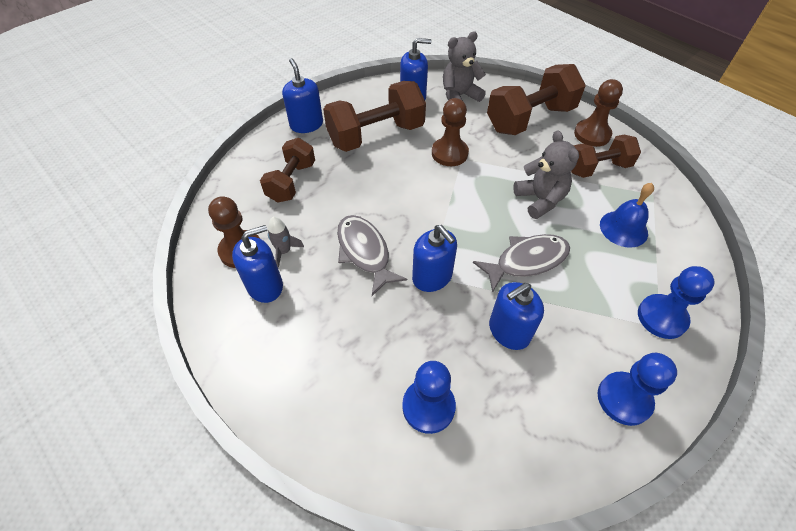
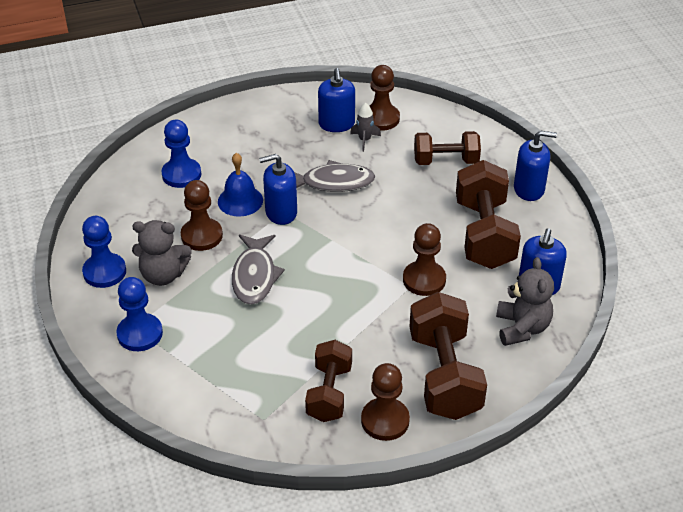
camera: 115 degrees right, 10 degrees down
(292, 182) = (446, 161): brown dumbbell -> brown dumbbell turned 45 degrees counterclockwise
(509, 331) = (201, 236): blue soap dispenser -> brown pawn
(540, 200) = (316, 320): grey teddy bear -> grey teddy bear (163, 275)
(623, 228) = (240, 365): blue bell -> blue bell (240, 200)

